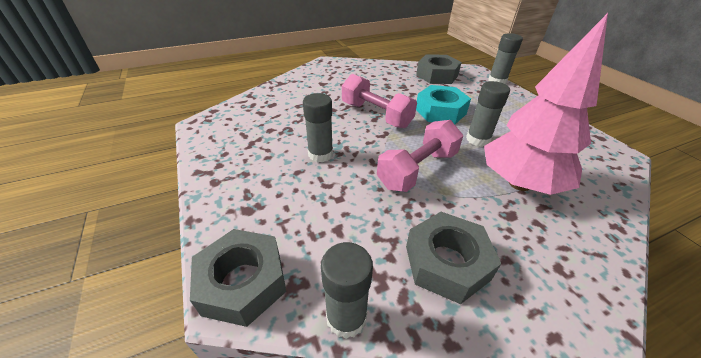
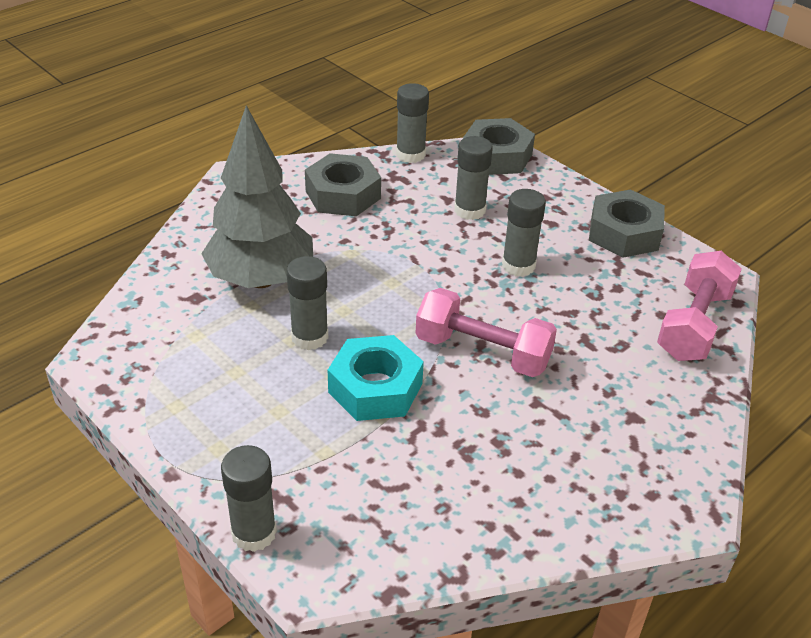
camera: 160 degrees right, 0 degrees up
(325, 210) = (469, 210): none -> grey glue stick
(417, 169) = (388, 271): pink dumbbell -> pink dumbbell (694, 325)
(437, 75) = (402, 519): grey nut -> grey nut (624, 233)
(519, 183) = (261, 279): pink tree -> grey tree

